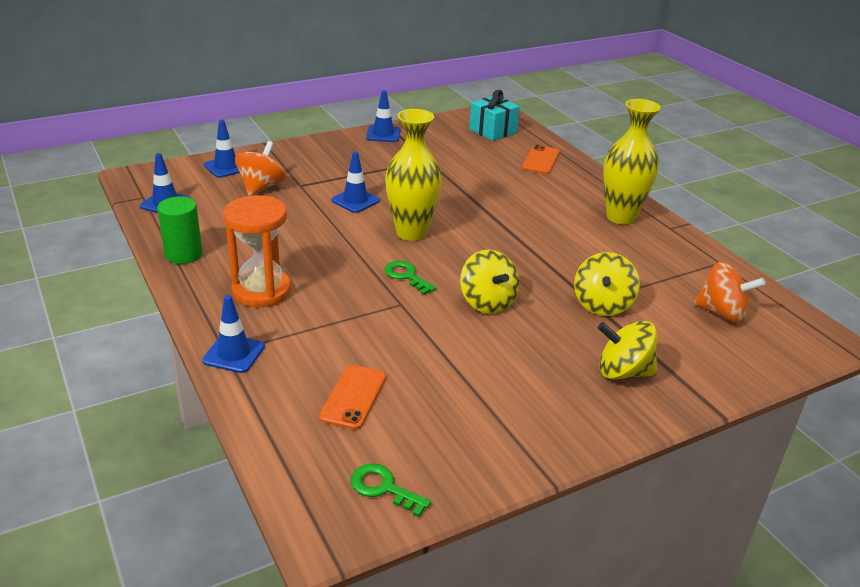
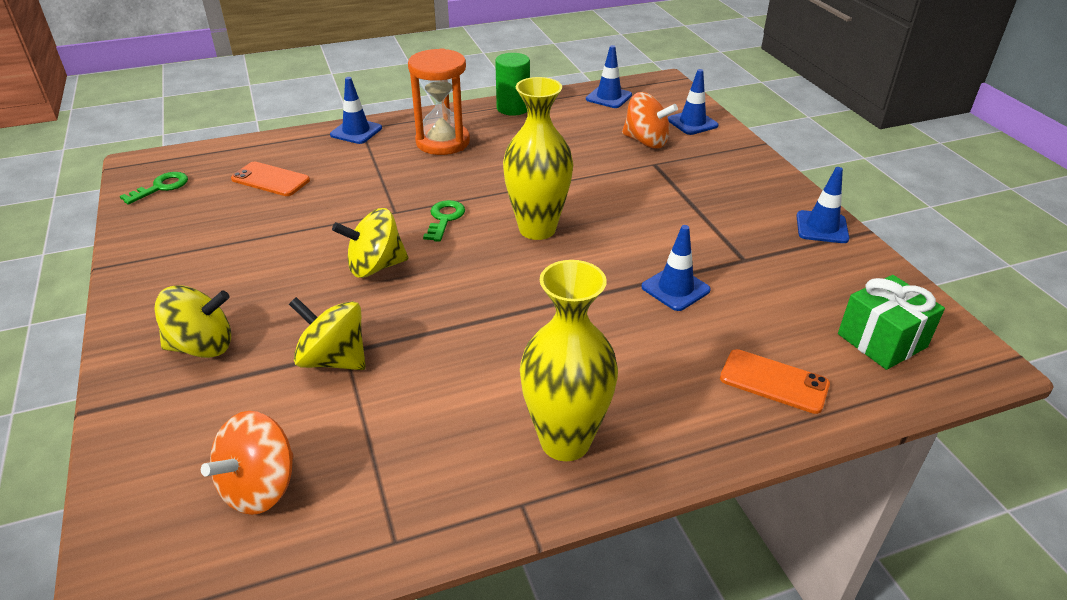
camera: 100 degrees right, 5 degrees up
(355, 200) = (617, 196): blue traffic cone -> blue traffic cone (675, 288)
(406, 276) = (444, 219): green key -> green key turned 45 degrees counterclockwise
(492, 131) = (881, 340): turquoise gift -> green gift
(623, 372) = (202, 346): yellow spinning top -> yellow spinning top turned 60 degrees clockwise

